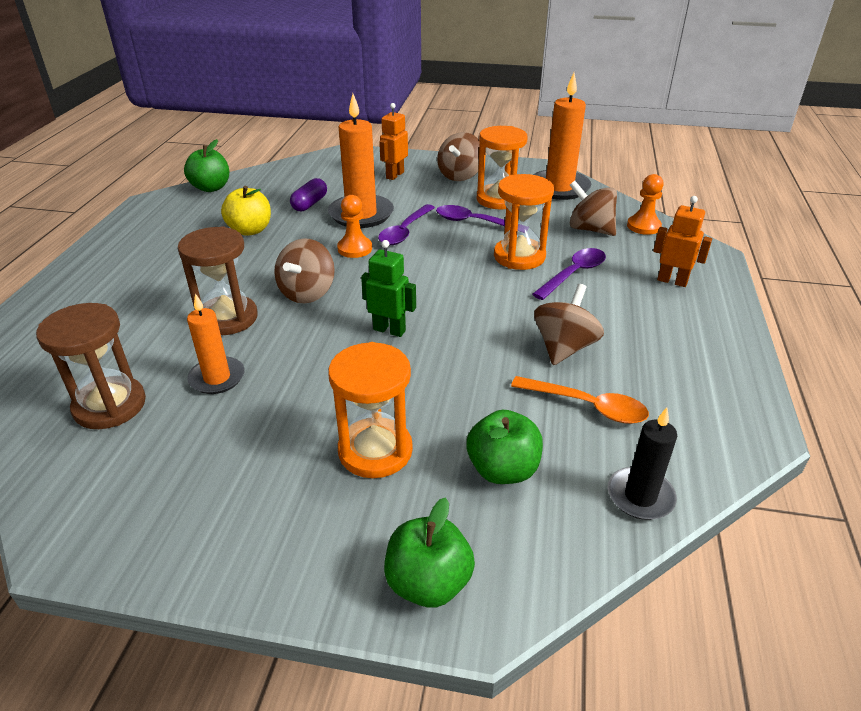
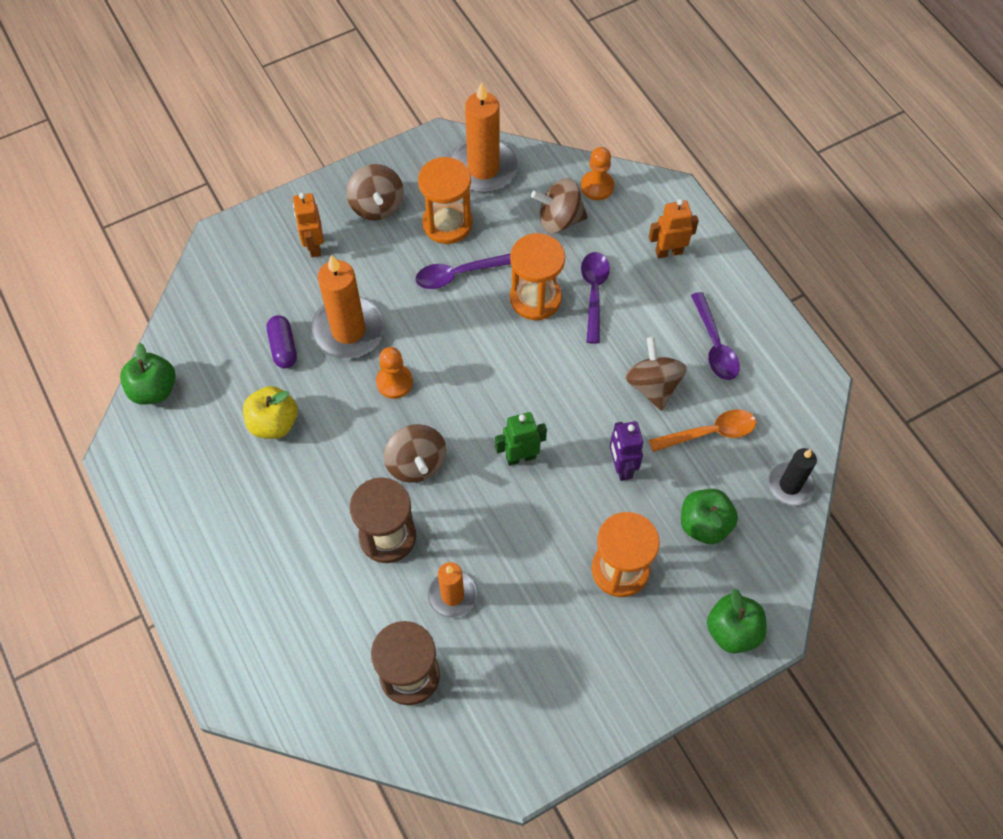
camera: 40 degrees left, 25 degrees up
(405, 231) = (412, 328): purple spoon -> purple spoon (714, 345)
(469, 382) = (621, 467): none -> purple robot

